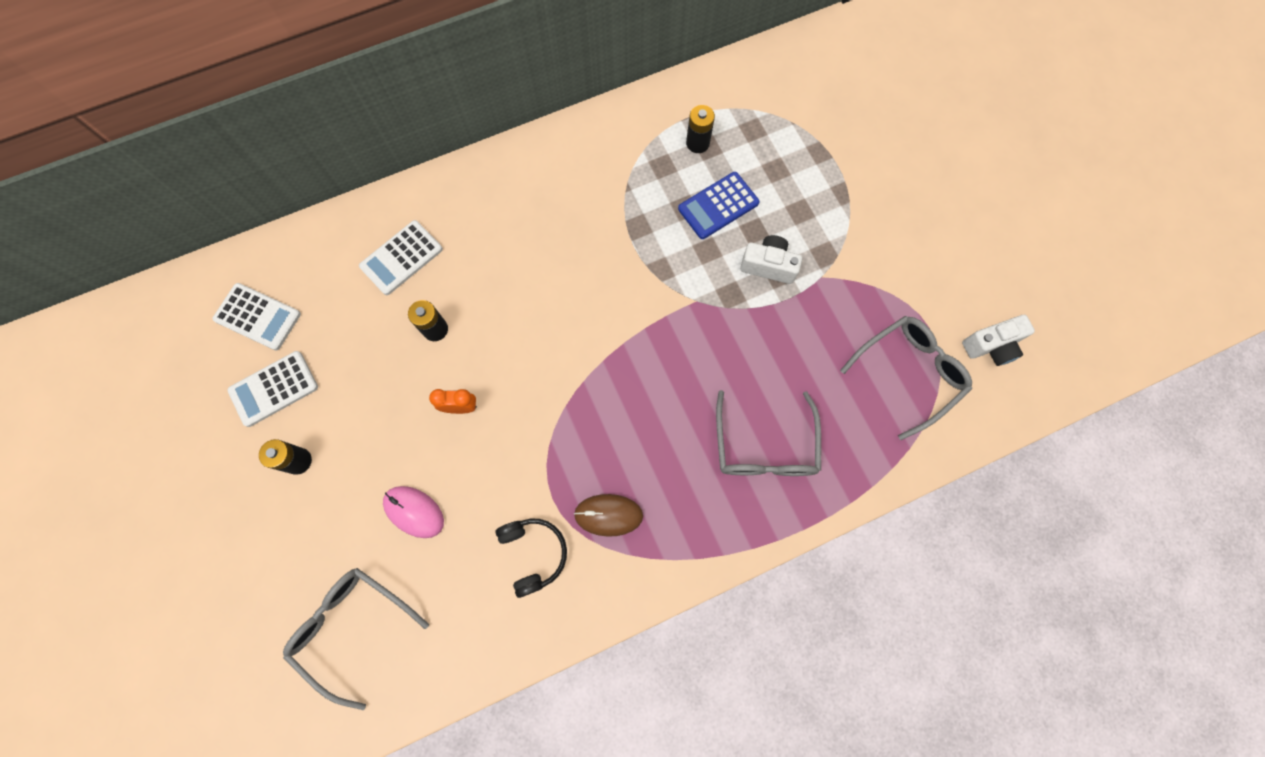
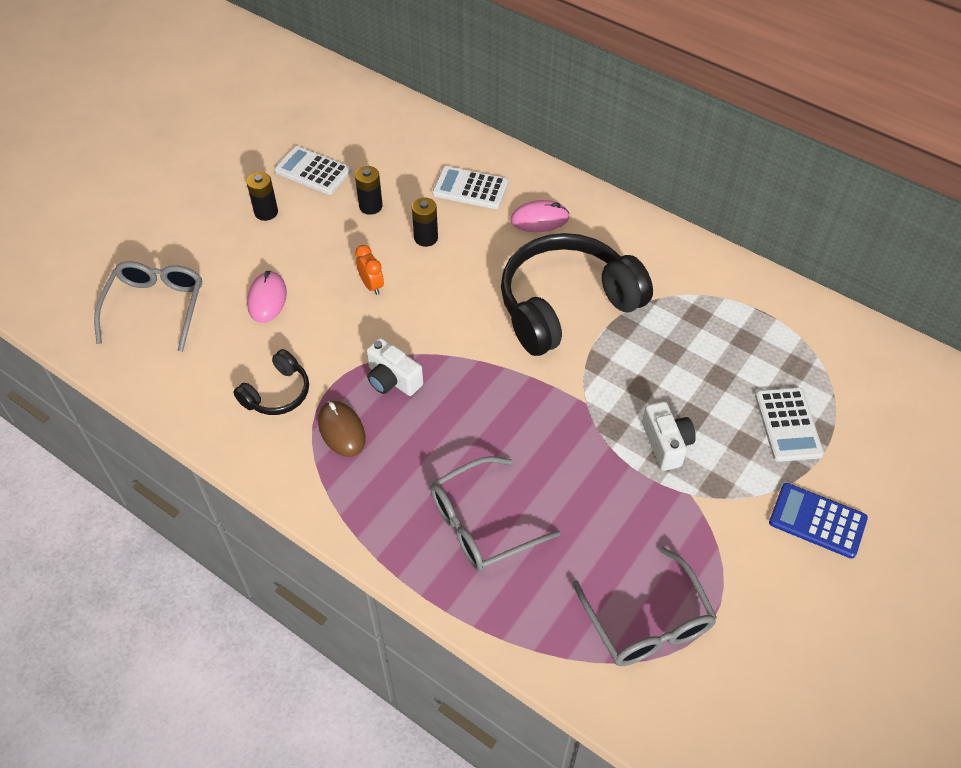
camera: 60 degrees right, 20 degrees down
(258, 317) = (362, 135): white calculator -> white calculator (788, 425)
(479, 222) = (539, 219): none -> pink mouse
(589, 257) = (566, 305): none -> black headphones
(697, 143) = (743, 331): black battery -> black battery (370, 206)
(718, 206) = (693, 375): blue calculator -> blue calculator (817, 521)
(909, 373) = (647, 622): grey glasses -> grey glasses turned 45 degrees clockwise
(991, 346) = (739, 693): white camera -> white camera (392, 379)

